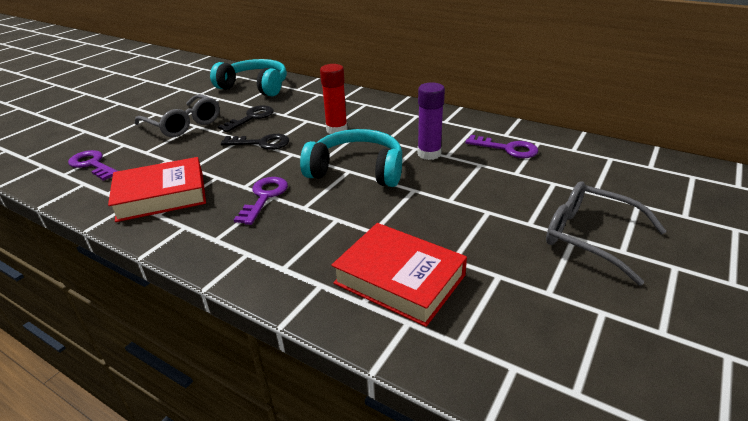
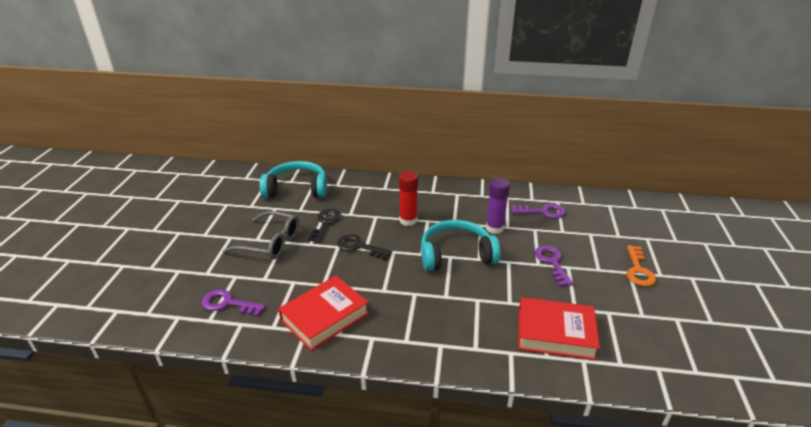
camera: 25 degrees left, 0 degrees up
(261, 143) = (359, 247): black key -> black key turned 135 degrees counterclockwise
(264, 197) = (409, 296): purple key -> purple key (552, 262)
(591, 237) = (638, 270): grey glasses -> orange key

